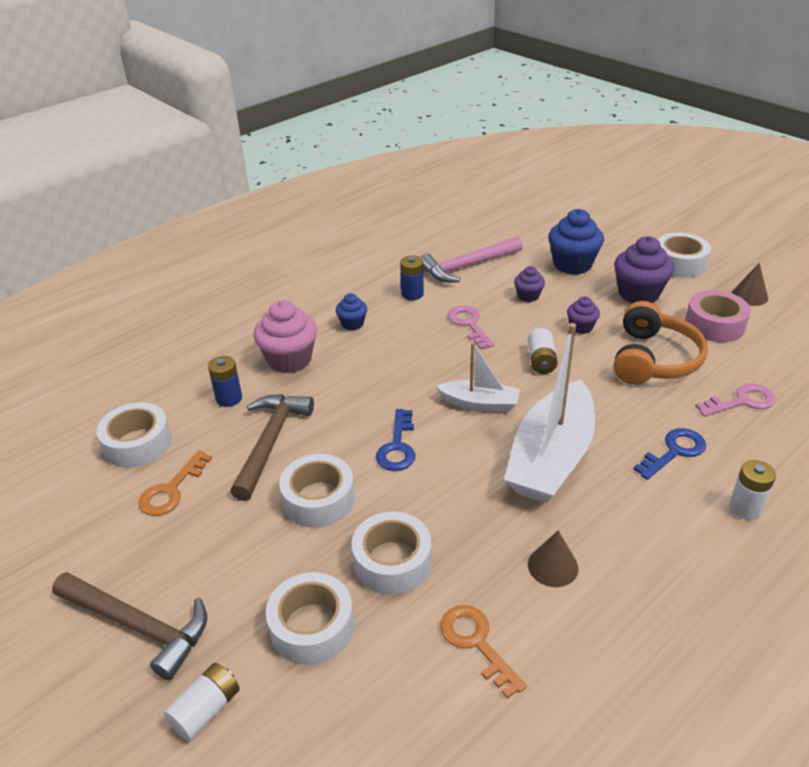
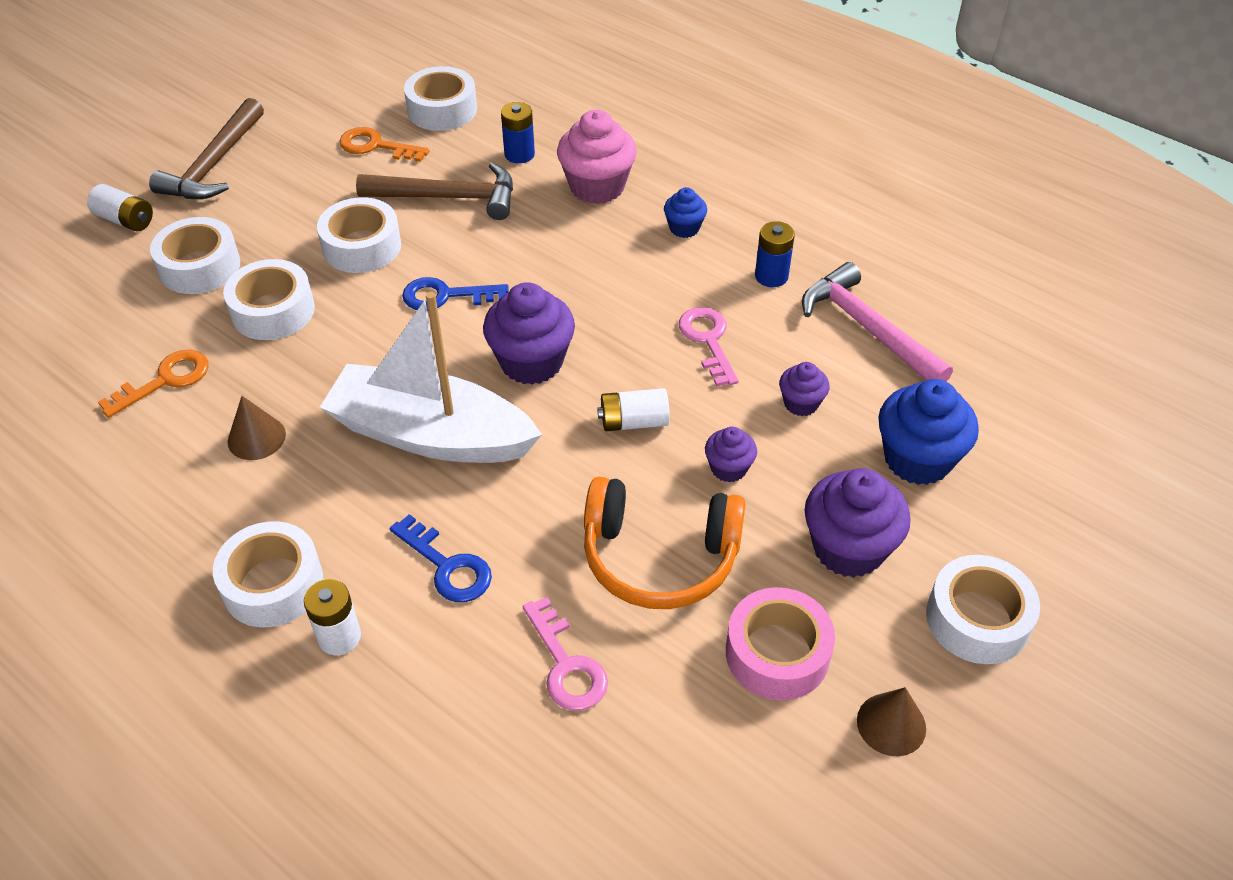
camera: 80 degrees right, 10 degrees up
(469, 324) = (708, 340): pink key -> pink key turned 75 degrees counterclockwise
(479, 403) = (531, 362): white boat -> purple cupcake
(705, 548) = (273, 584): none -> white tape

